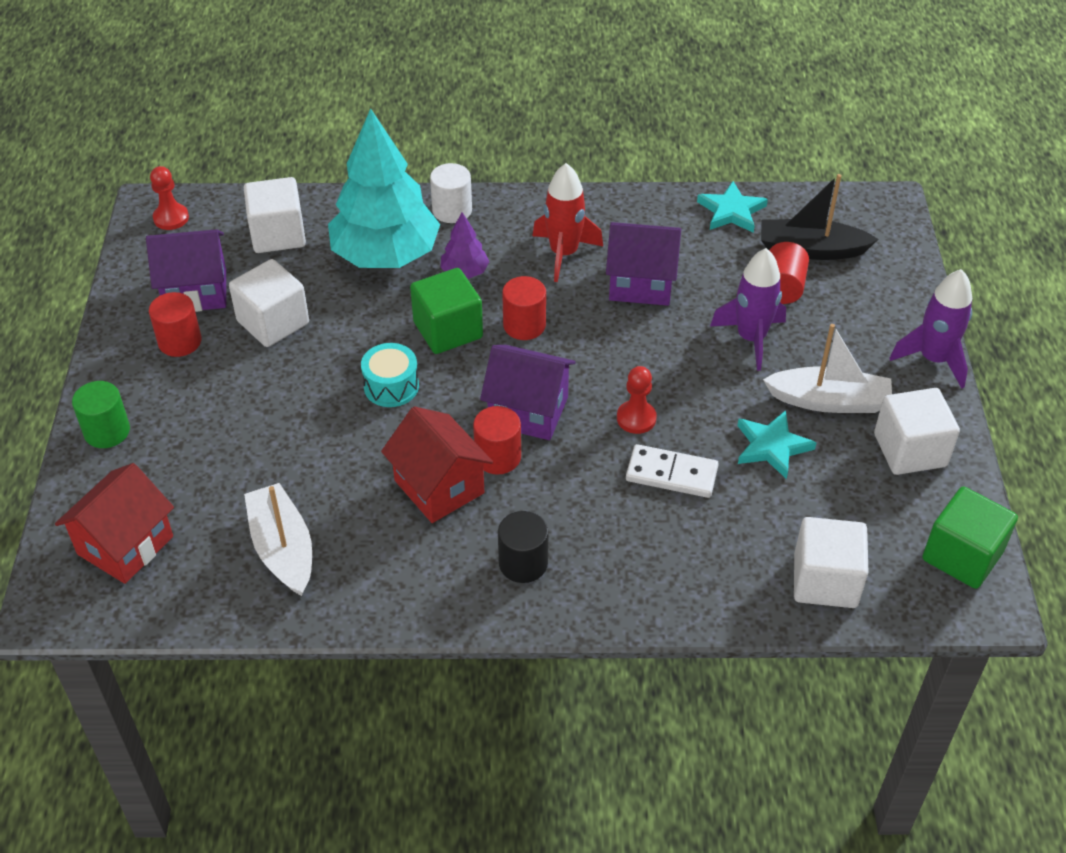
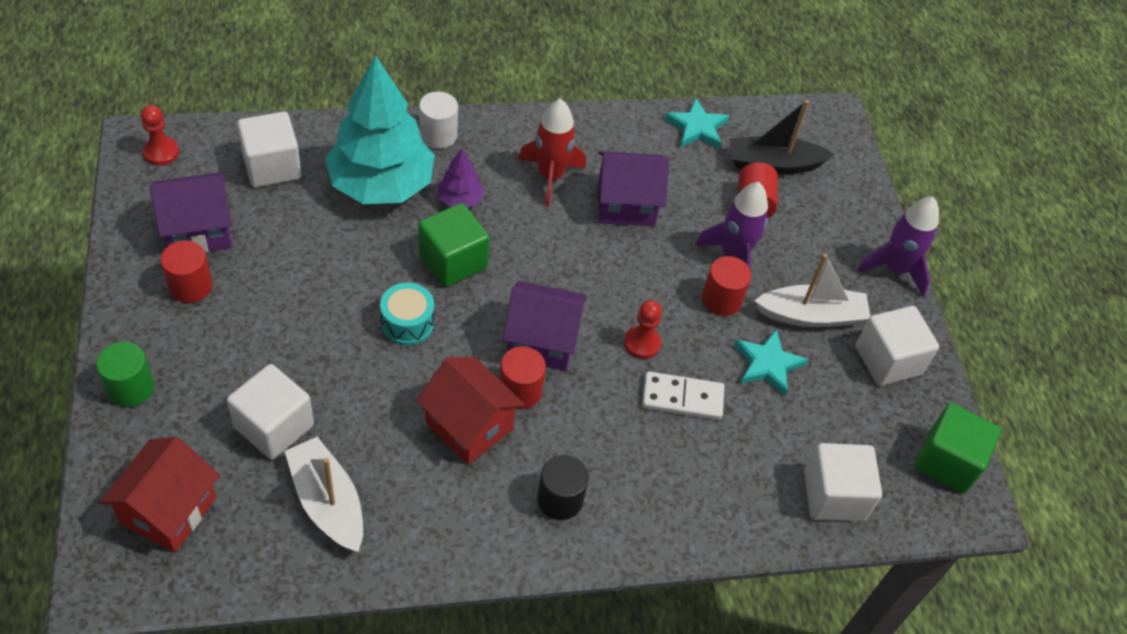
camera: 15 degrees left, 5 degrees up
(273, 322) = (281, 261): white cube -> white cube (274, 426)
(524, 325) = (524, 253): red cylinder -> red cylinder (721, 299)

